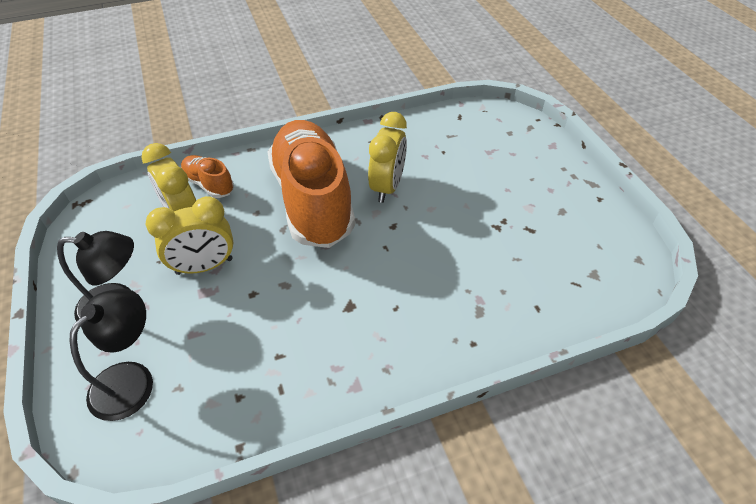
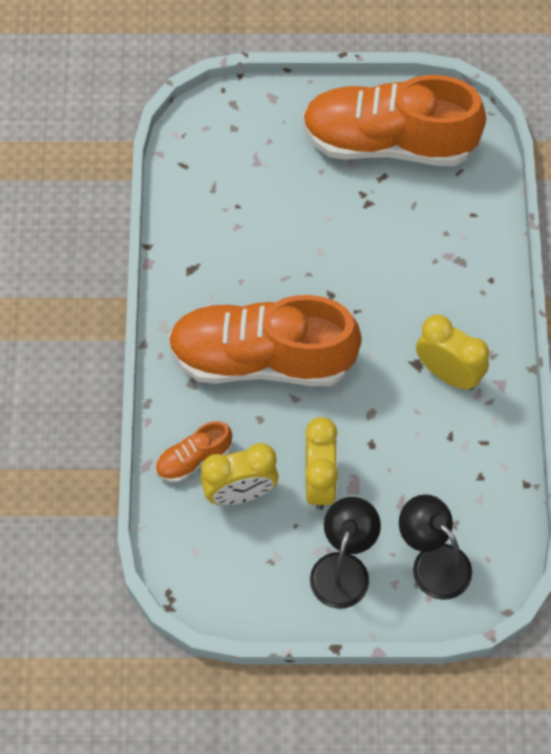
camera: 70 degrees left, 15 degrees up
(387, 187) = (272, 281): yellow clock -> yellow clock (448, 373)
(567, 224) = (388, 142): none -> orange shoe

